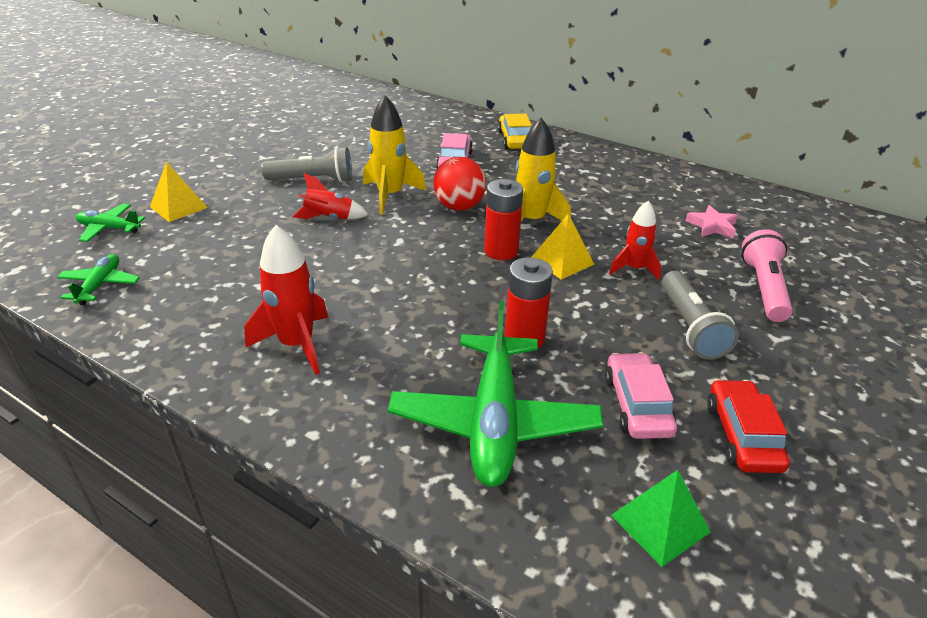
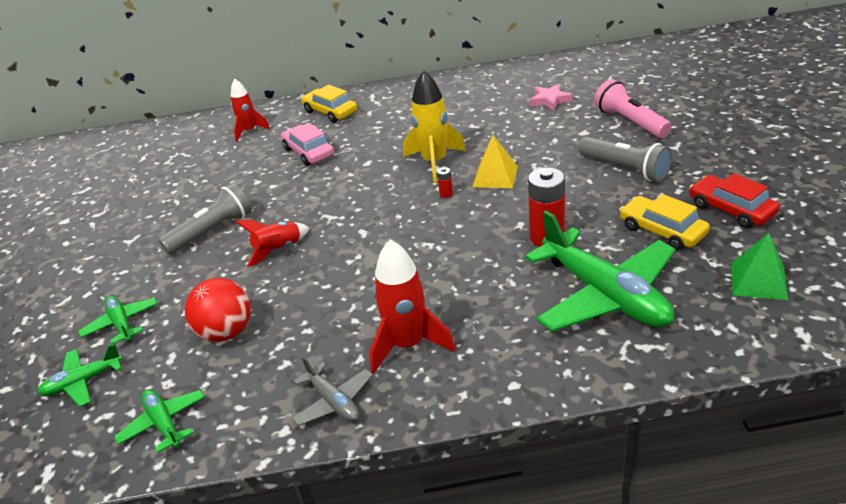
camera: 35 degrees left, 0 degrees up
(178, 207) = (121, 324): yellow pyramid -> green plane
(194, 347) = (333, 401): none -> grey plane
(390, 195) = (300, 205): yellow rocket -> none
(459, 207) = (367, 182): red ball -> red ball (226, 332)
(501, 251) = (446, 194): red battery -> red battery, size x0.43
(634, 269) = (545, 154): red rocket -> red rocket (249, 131)
(637, 405) = (662, 230): pink car -> yellow car

